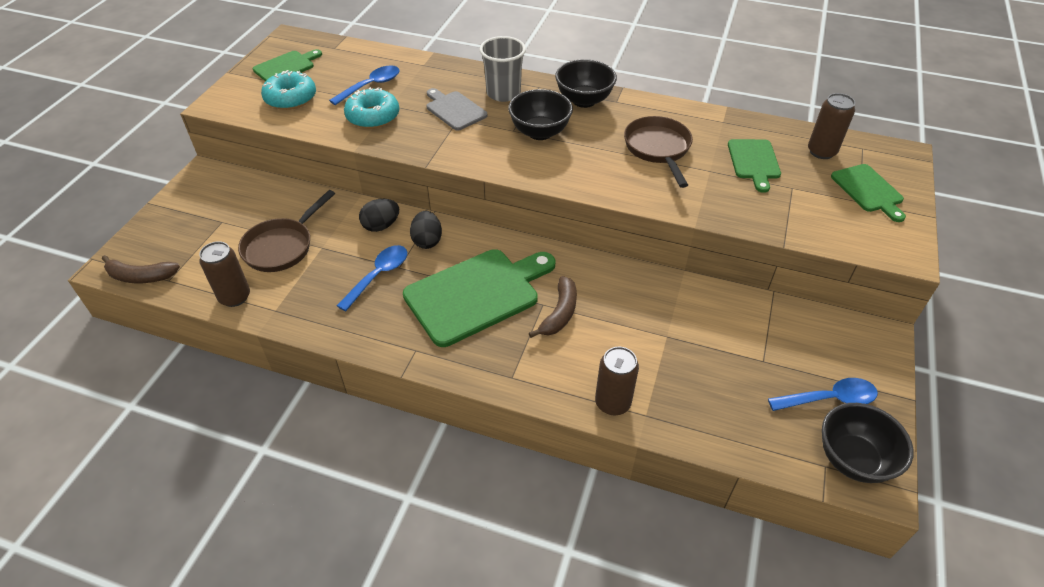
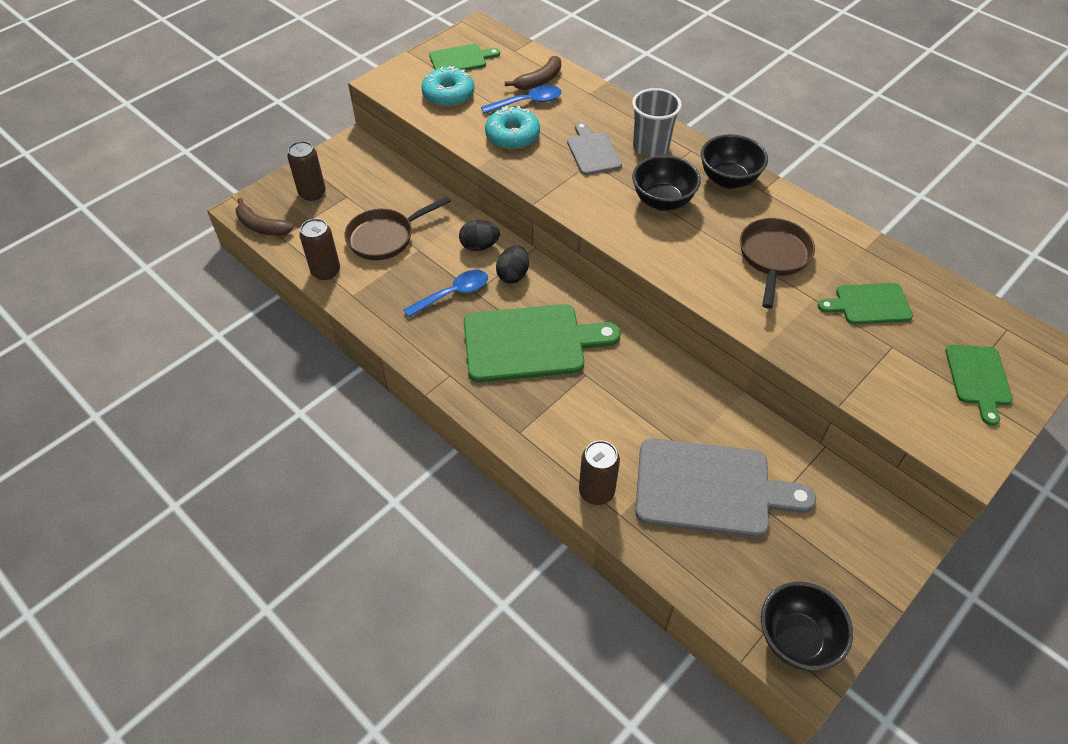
camera: 25 degrees right, 5 degrees up
(559, 313) = (596, 389): brown banana -> brown banana (539, 80)
(706, 361) = (710, 488): none -> grey cutting board
(754, 162) = (869, 304): green cutting board -> green cutting board turned 60 degrees clockwise
(821, 152) = (954, 318): brown can -> brown can (312, 193)
(829, 399) = (811, 573): blue spoon -> none

